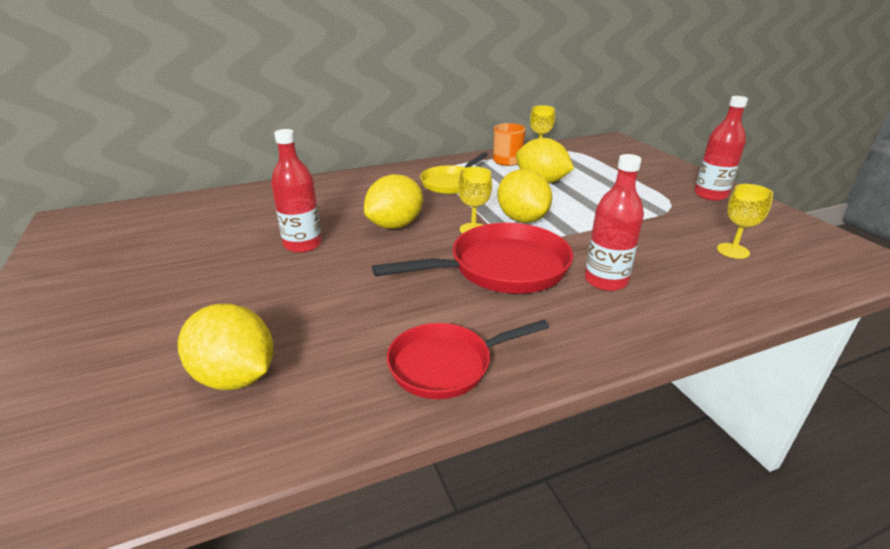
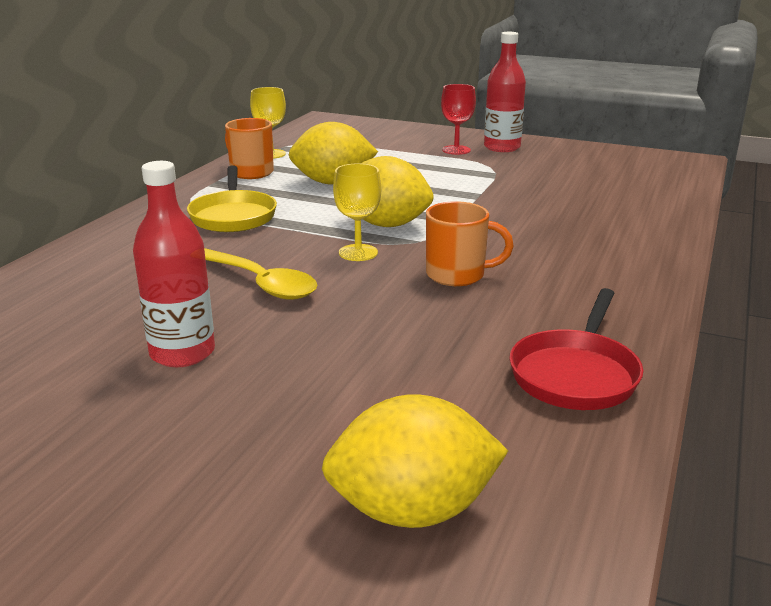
camera: 45 degrees left, 5 degrees down
(395, 225) = (260, 283): yellow lemon -> yellow spoon
(502, 268) = (457, 275): red pan -> orange mug
(605, 281) = (557, 247): red bottle -> none
(668, 186) = (456, 150): none -> red goblet
(733, 251) = (596, 187): yellow goblet -> none

